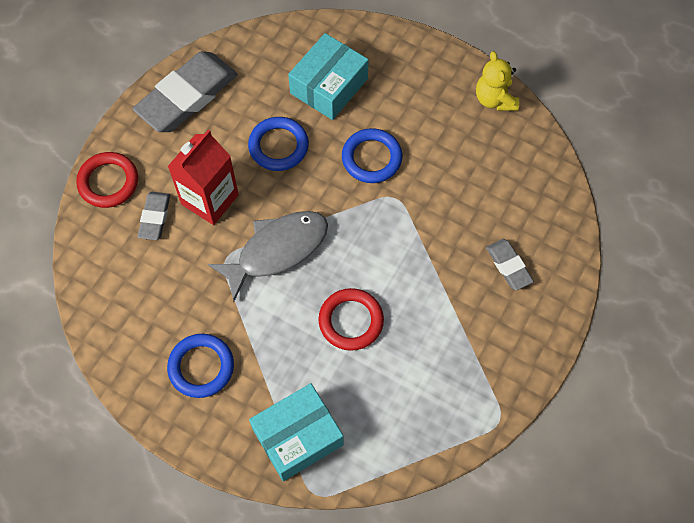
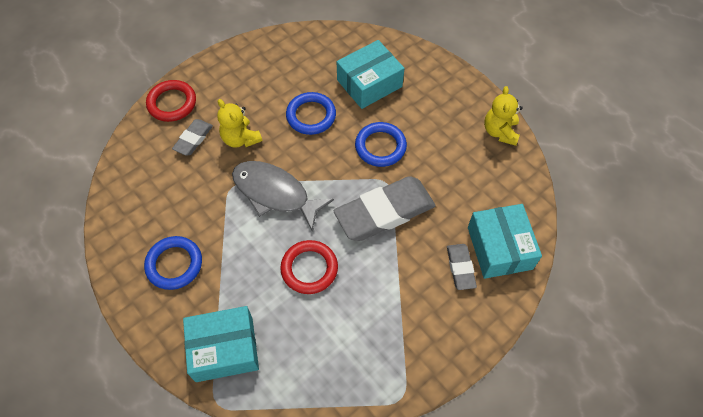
camera: 20 degrees right, 5 degrees down
(187, 96) = (258, 60): grey eraser -> grey eraser (384, 212)
(210, 199) = (241, 139): red carton -> yellow teddy bear
(277, 250) = (275, 193): grey fish -> grey fish turned 135 degrees counterclockwise
(540, 231) = (499, 248): none -> turquoise box

